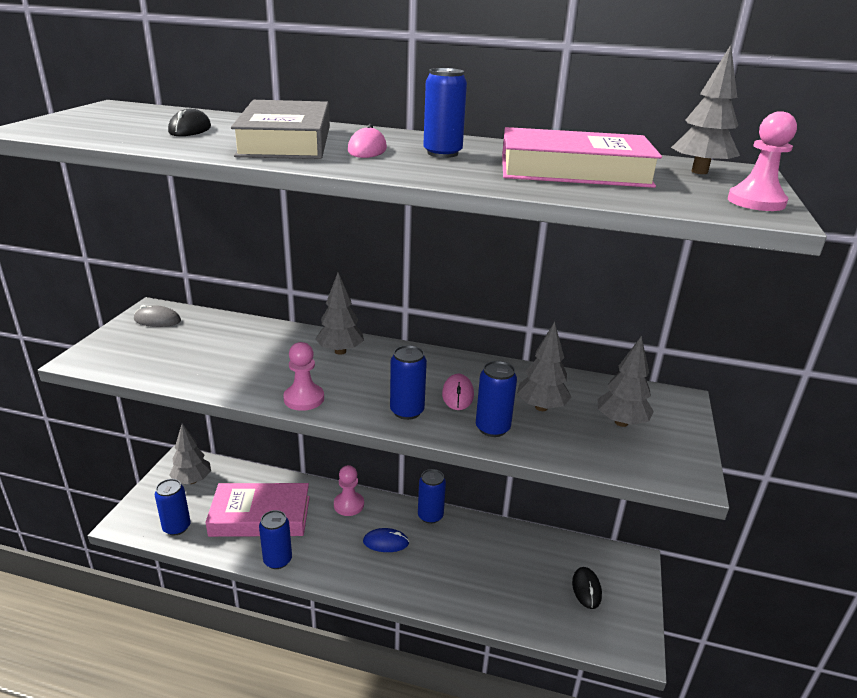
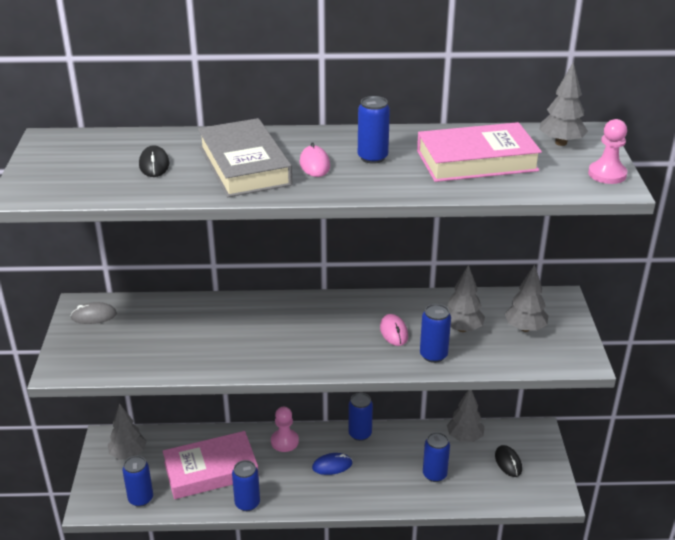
camera: 15 degrees left, 5 degrees up
(304, 399) = (275, 363): pink pawn -> none
(340, 351) = (277, 312): grey tree -> grey tree (464, 437)
(407, 411) = (362, 355): blue can -> blue can (434, 474)

